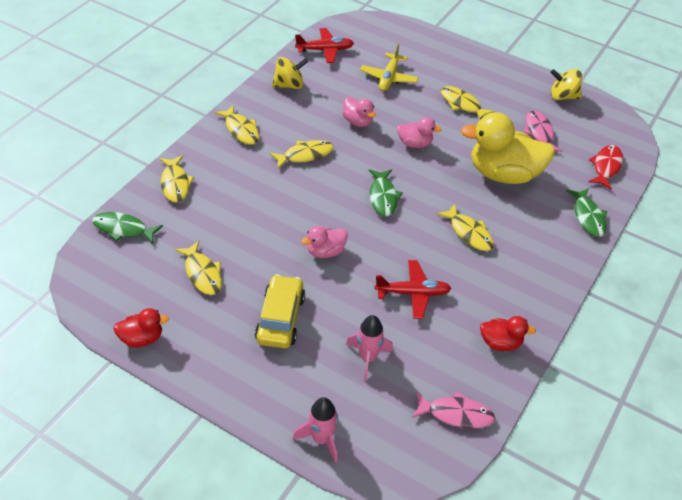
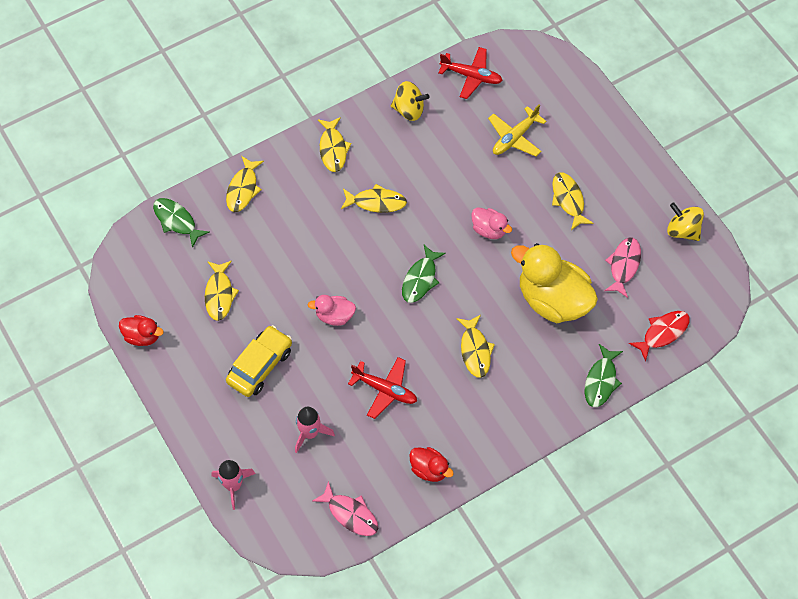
camera: 30 degrees right, 15 degrees up
(357, 121) = (450, 181): pink duck -> none

